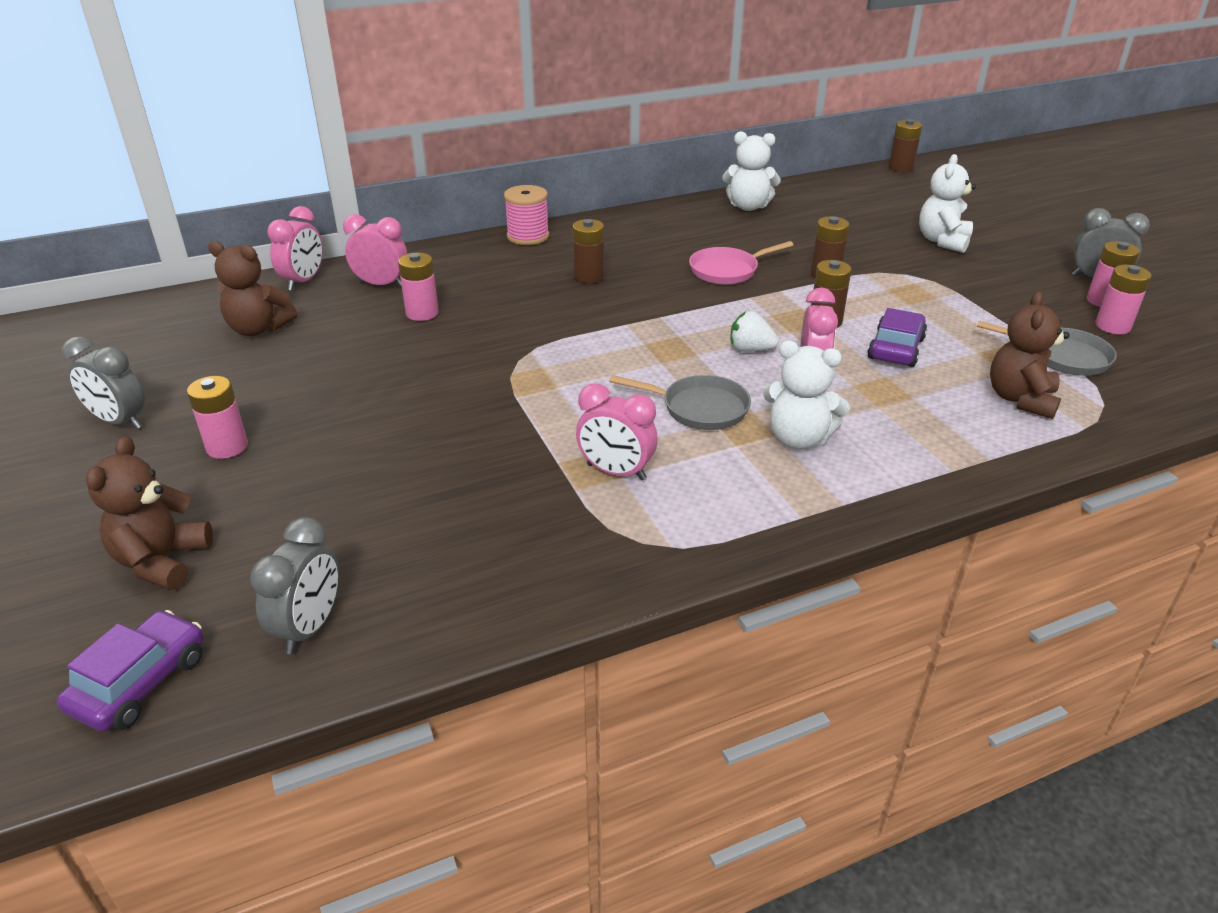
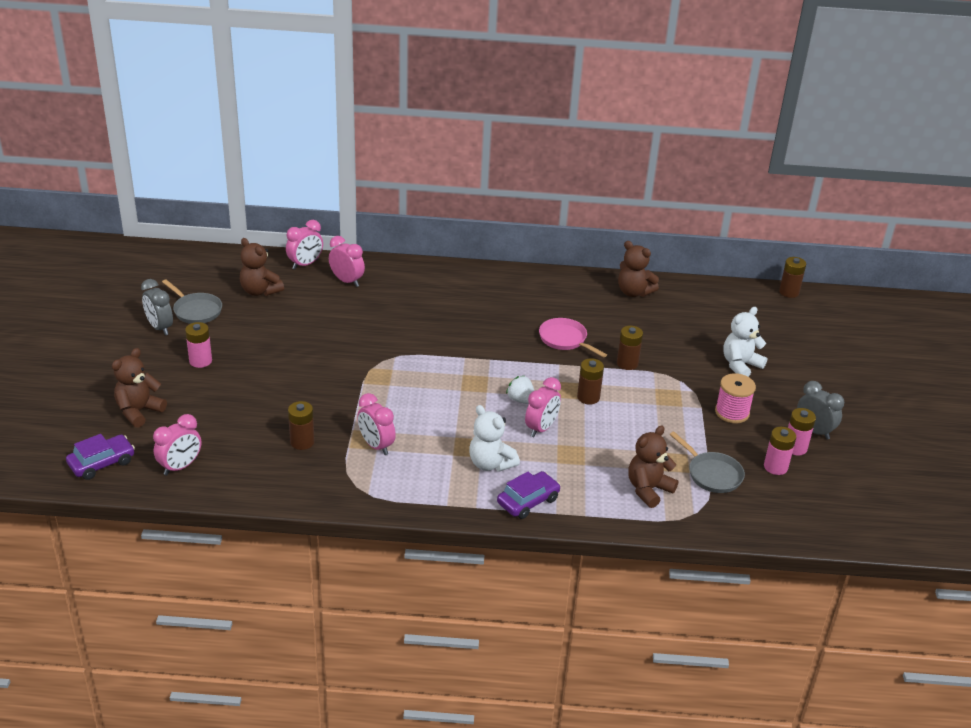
camera: 25 degrees right, 0 degrees up
(309, 627) = (180, 467): grey clock -> pink clock
(422, 313) = (354, 310): pink battery -> none
(528, 236) = (463, 271): pink spool -> pink spool (732, 412)
(588, 277) = (473, 315): brown battery -> brown battery (302, 442)
(699, 408) = (454, 426): grey pan -> grey pan (196, 311)
(727, 270) = (565, 339): pink pan -> pink pan turned 45 degrees clockwise
(748, 206) = (633, 292): white teddy bear -> brown teddy bear
(895, 348) = (611, 431): purple car -> purple car (528, 501)

